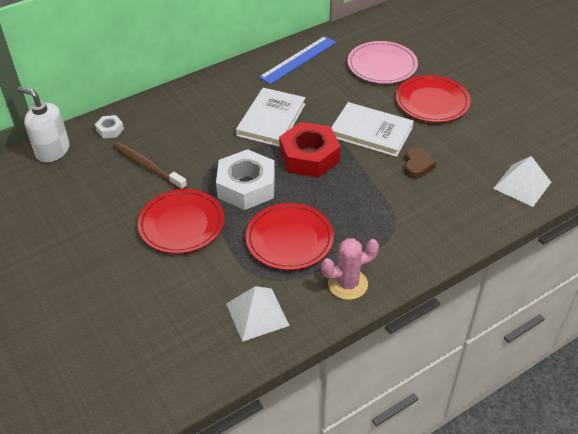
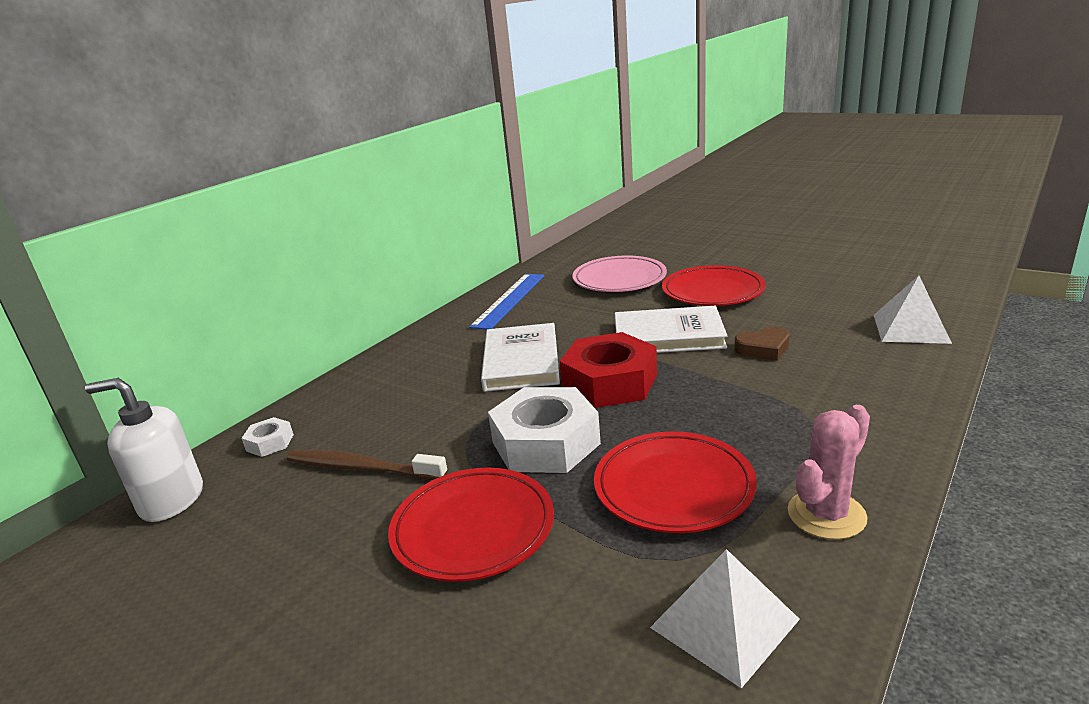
camera: 20 degrees left, 20 degrees down
(417, 166) = (763, 349): brown heart -> brown heart turned 90 degrees clockwise

